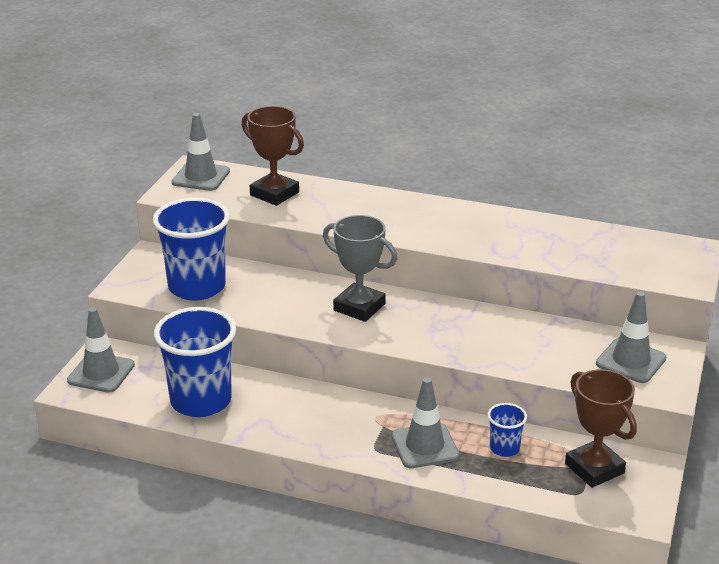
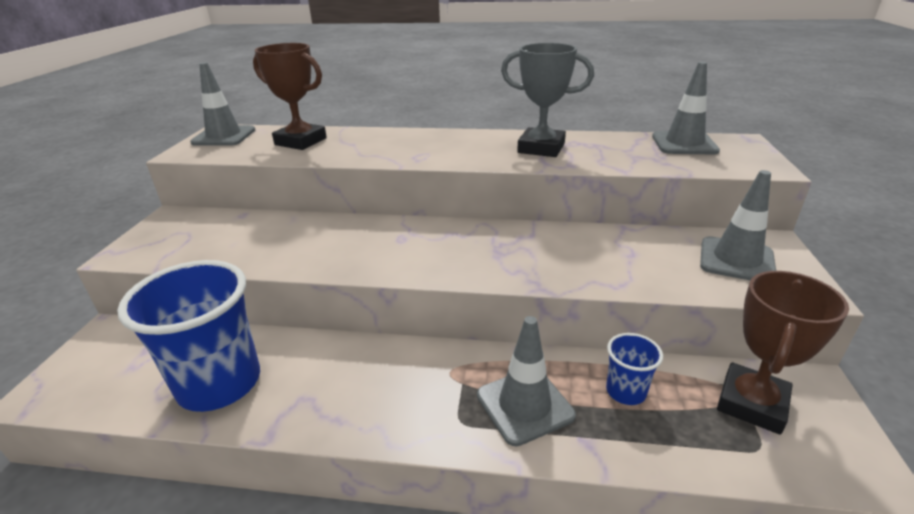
camera: 10 degrees left, 0 degrees up
(101, 373) = (91, 363): grey traffic cone -> grey traffic cone (684, 144)
(197, 287) = (216, 243): blue cup -> none
(359, 307) = (407, 241): grey trophy -> grey trophy (541, 148)
(594, 468) = (751, 403): brown trophy -> brown trophy turned 75 degrees clockwise

